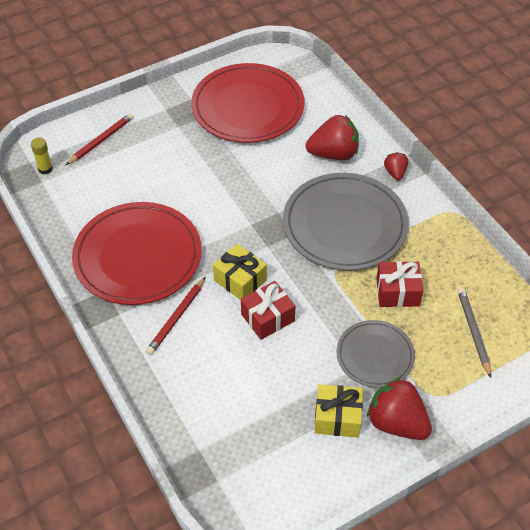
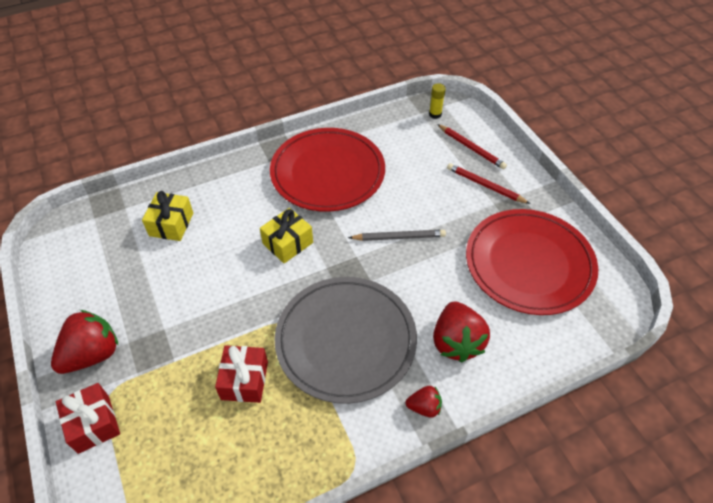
camera: 95 degrees right, 0 degrees up
(176, 318) = (256, 197): red pencil -> red pencil (485, 185)
(268, 318) = (240, 261): red gift -> red gift (93, 424)
(337, 418) = (116, 305): yellow gift -> yellow gift (171, 224)
(375, 355) = (172, 346): grey plate -> none
(473, 331) = (172, 453): grey pencil -> grey pencil (399, 237)

